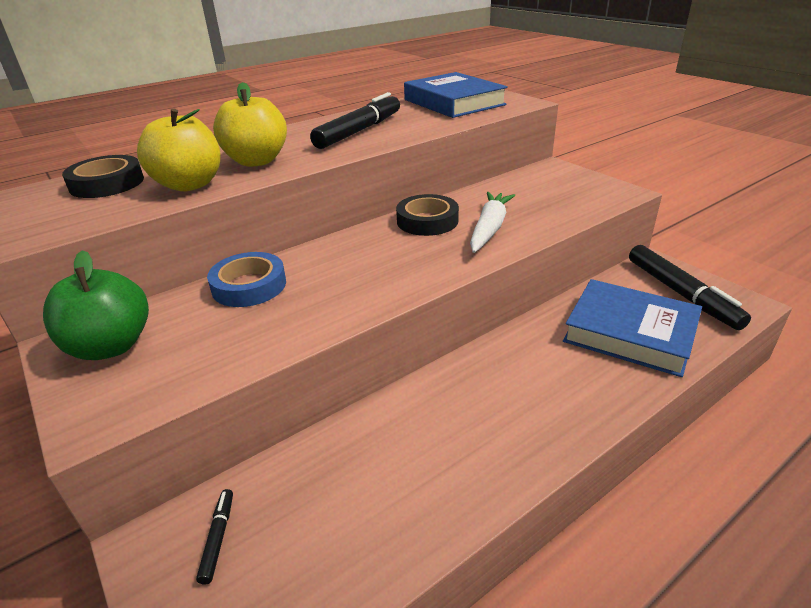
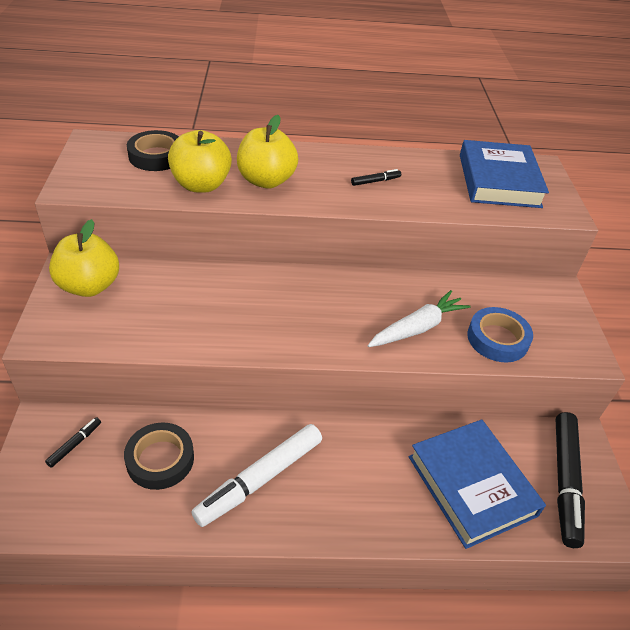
camera: 30 degrees right, 10 degrees up
(111, 346) = (89, 286): green apple -> yellow apple
(249, 286) = (201, 283): blue tape -> blue tape (497, 339)
(359, 131) = (375, 181): black marker -> black marker, size x0.44
(427, 221) = (378, 291): black tape -> black tape (160, 459)
(463, 436) = (260, 479): none -> white marker

